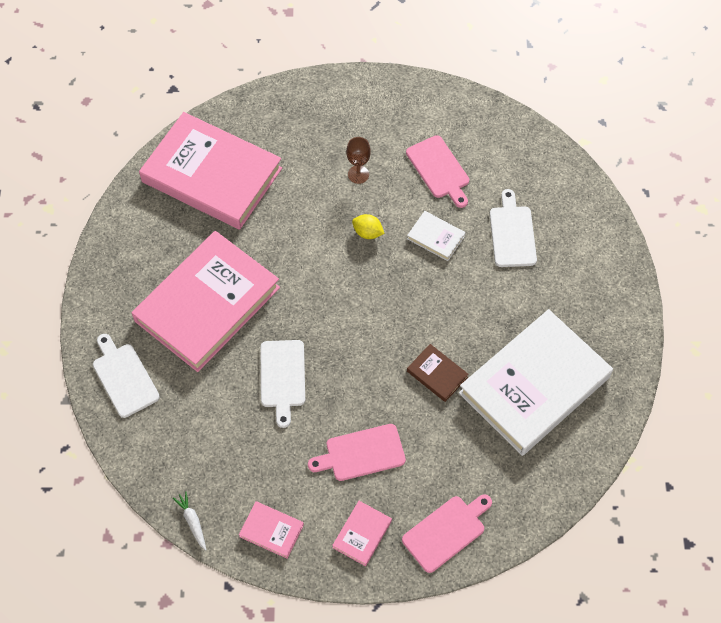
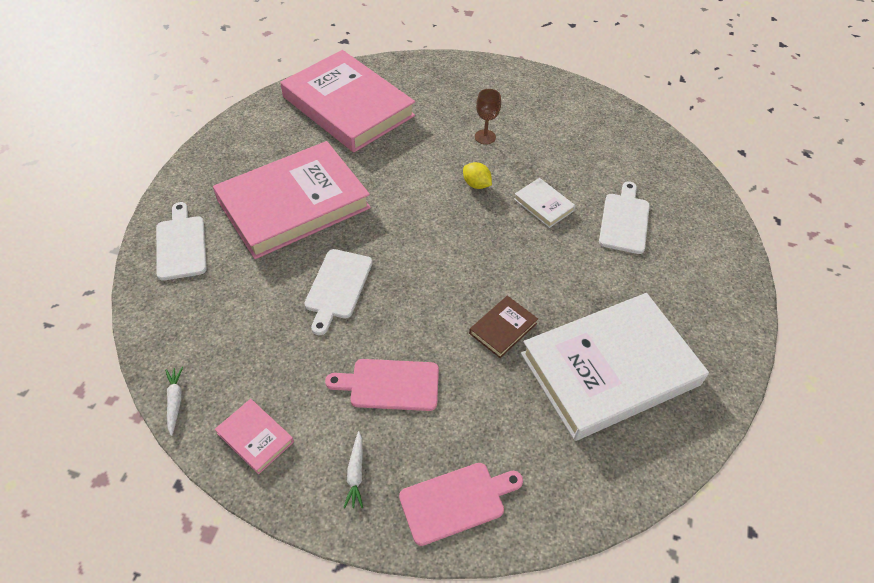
camera: 15 degrees right, 10 degrees down
(362, 534) = (355, 473): pink book -> white carrot
(437, 374) = (503, 328): brown book -> brown book turned 75 degrees clockwise
(439, 169) = (565, 151): pink cutting board -> none

